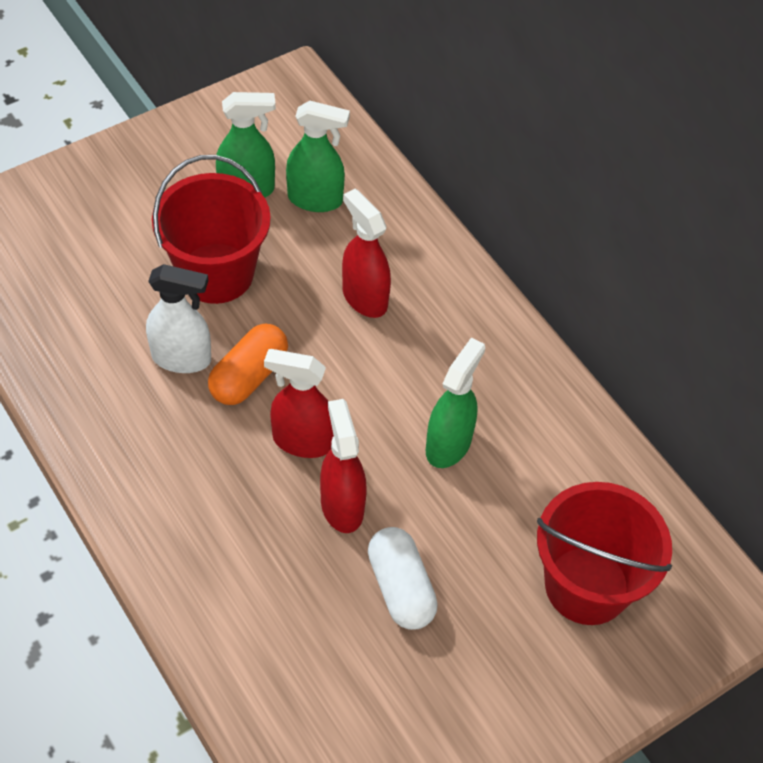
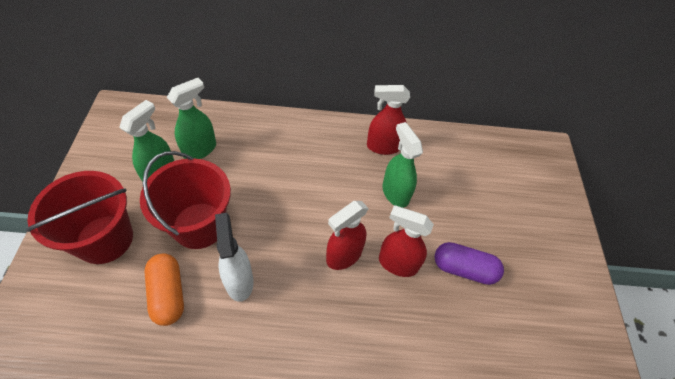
camera: 55 degrees left, 0 degrees up
(182, 358) = (239, 281): white spray bottle -> white spray bottle turned 60 degrees counterclockwise
(249, 376) = (281, 254): orange capsule -> orange capsule (168, 294)
(364, 297) = (280, 170): red spray bottle -> red spray bottle (383, 146)
(401, 587) = (463, 269): white capsule -> purple capsule
(587, 585) = (508, 191): red bucket -> red bucket (105, 239)

